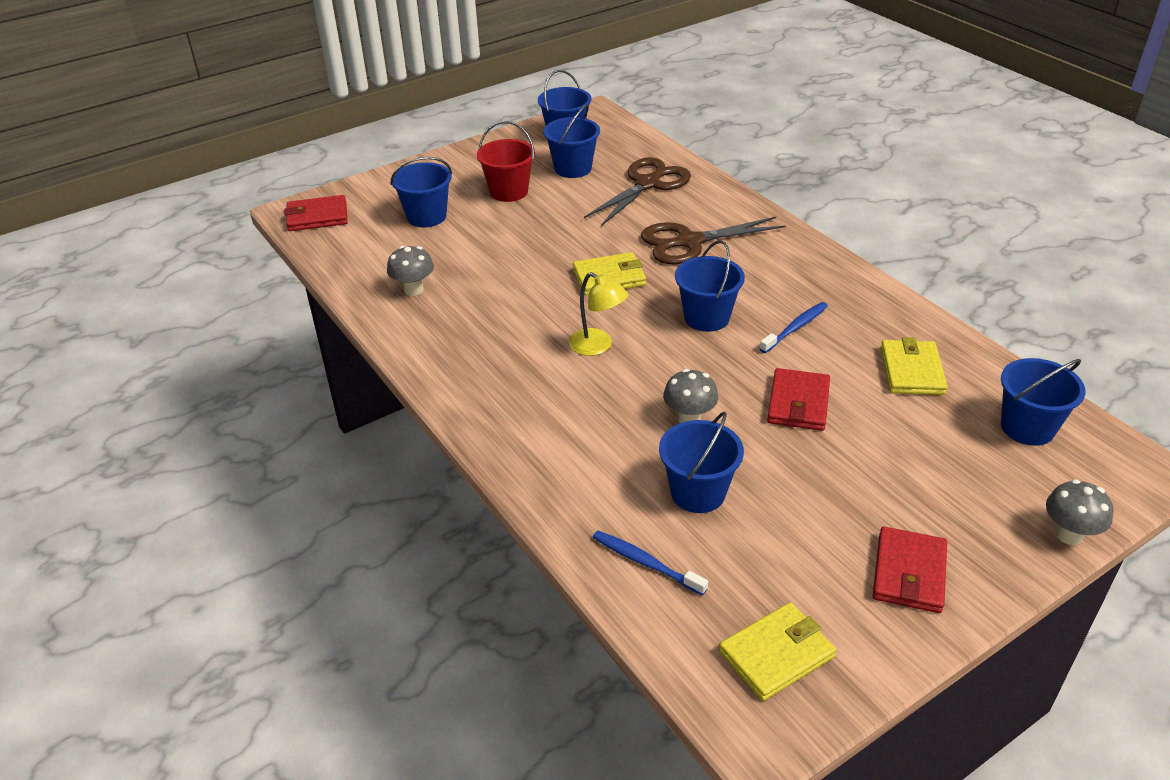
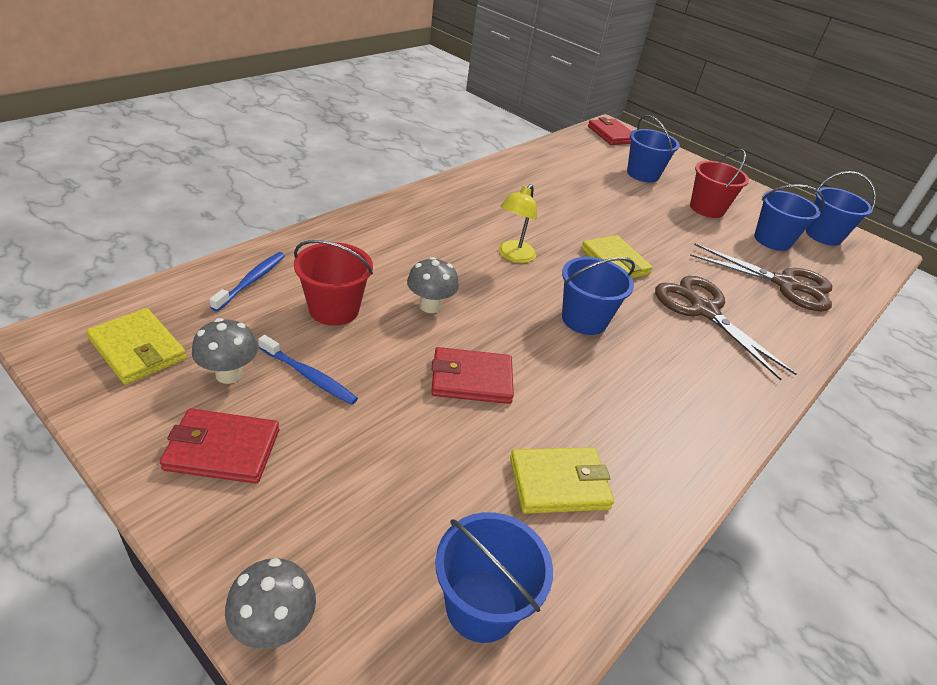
camera: 70 degrees right, 0 degrees up
(413, 290) = (547, 173): grey mushroom -> grey mushroom (229, 374)
(698, 493) = (334, 309): blue bucket -> red bucket
(795, 328) = (597, 383): blue toothbrush -> blue toothbrush (309, 376)

